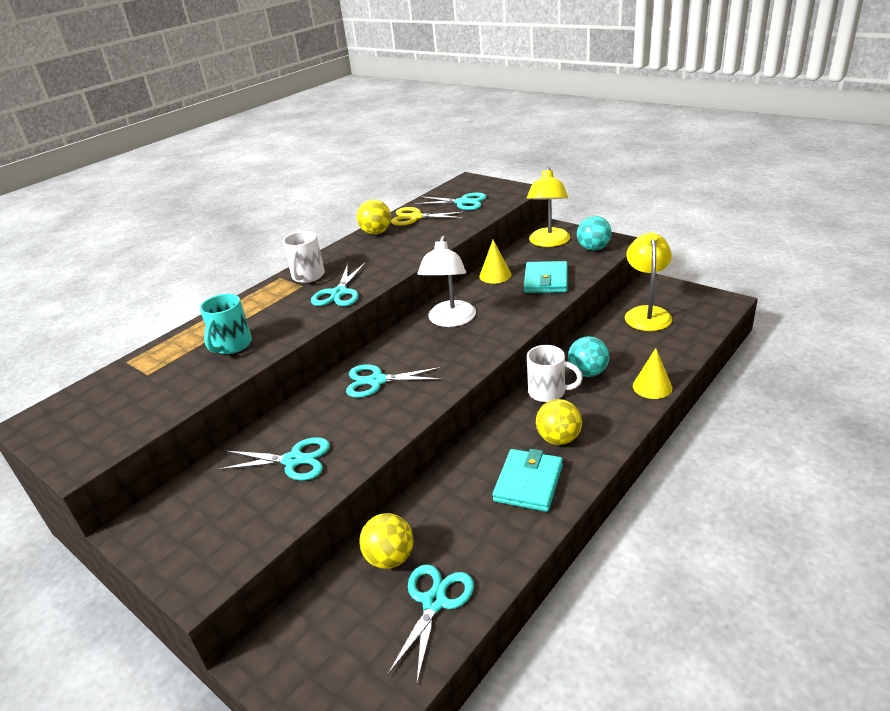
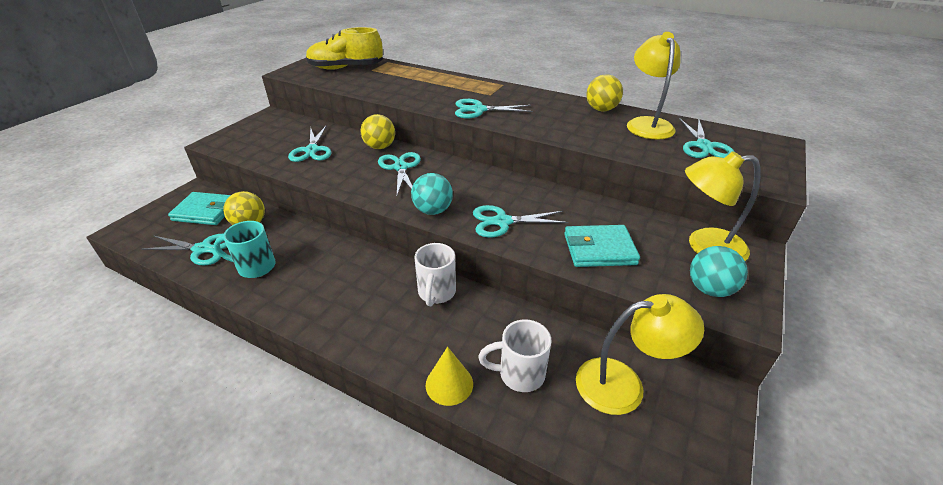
camera: 75 degrees right, 5 degrees up
(118, 399) = (346, 68): none -> yellow shoe
(232, 346) = (401, 86): turquoise mug -> turquoise mug (255, 267)
(307, 277) = (505, 94): white mug -> white mug (519, 374)
(415, 217) = (647, 124): yellow scissors -> yellow lamp
(450, 320) = (498, 192): white lamp -> none
(495, 275) = (598, 211): yellow cone -> none
(500, 320) = (502, 222): none -> turquoise scissors
(528, 483) = (306, 287): turquoise wallet -> turquoise wallet (205, 211)
(558, 439) = (362, 304): yellow ball -> yellow ball (380, 147)
(588, 373) = (473, 323): turquoise ball -> turquoise ball (433, 210)

